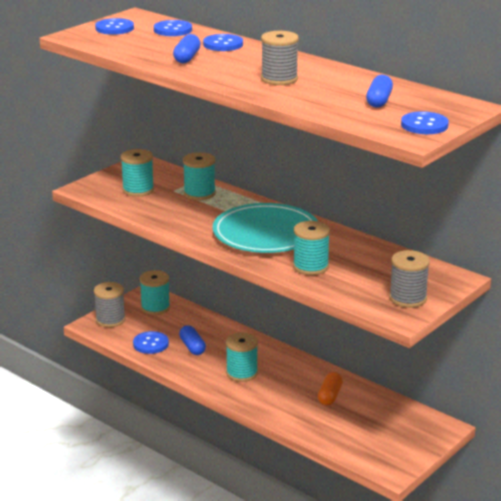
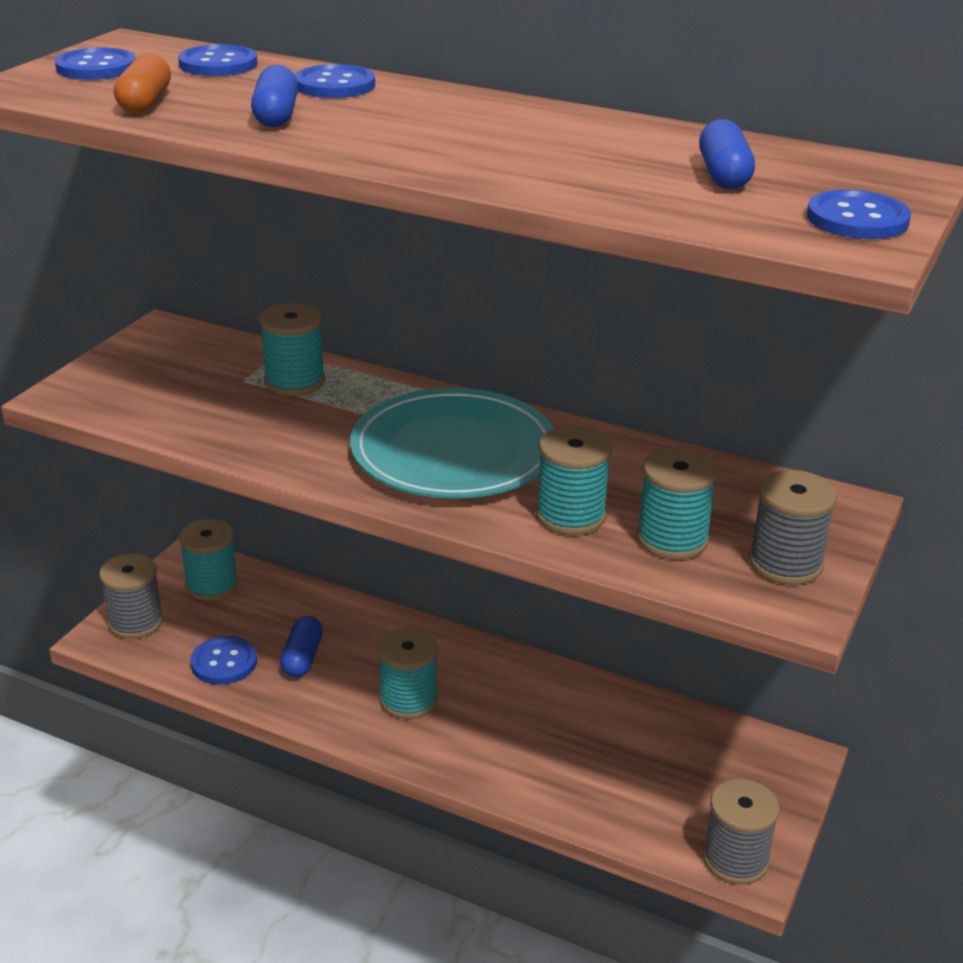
camera: 15 degrees left, 5 degrees up
(138, 190) = (174, 386): turquoise spool -> turquoise spool (672, 539)
(192, 347) = (302, 658): blue capsule -> blue capsule turned 45 degrees clockwise
(279, 79) = (492, 145): grey spool -> grey spool (735, 859)
(330, 396) = (580, 724): orange capsule -> orange capsule (145, 102)

